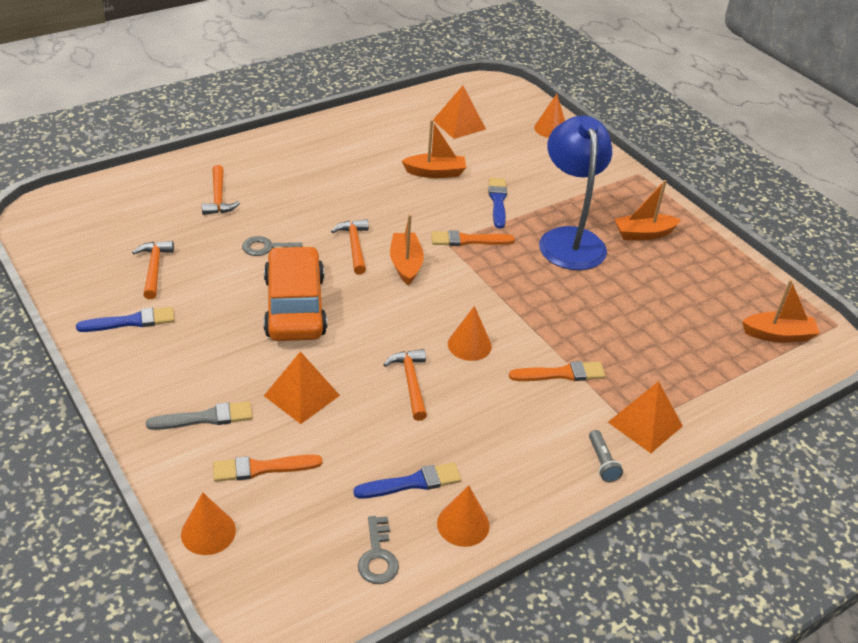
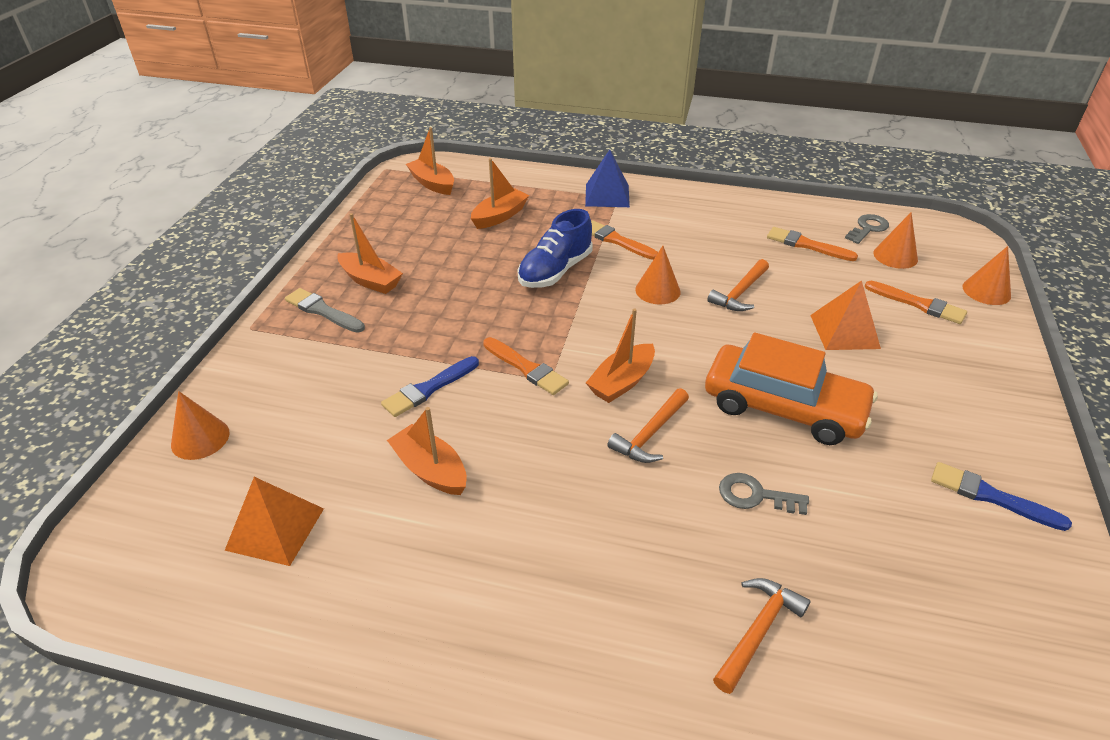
camera: 130 degrees left, 0 degrees up
(154, 269) = (928, 556): orange hammer -> none
(205, 418) = (949, 359): grey brush -> grey brush (323, 311)
(267, 248) = (755, 495): grey key -> grey key turned 150 degrees clockwise
(295, 306) = (783, 407): orange car -> orange car turned 105 degrees counterclockwise
(412, 482) = (806, 245): blue brush -> orange brush
(463, 524) = (794, 215): orange cone -> orange cone (895, 256)
(557, 315) = (555, 271): none -> blue shoe
(569, 239) = (437, 313): blue lamp -> none
(602, 462) = (665, 196): grey flashlight -> none
(645, 424) = (607, 195): orange pyramid -> blue pyramid
(674, 337) = (499, 216): none -> orange boat

